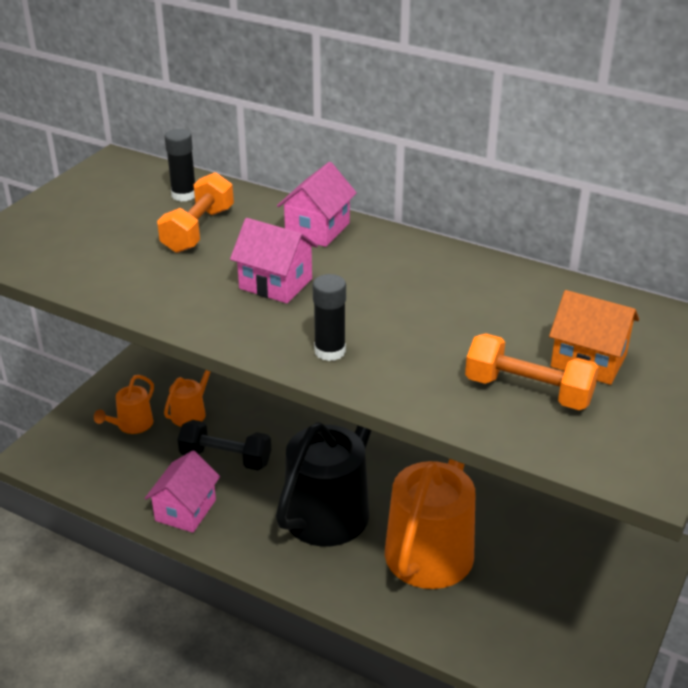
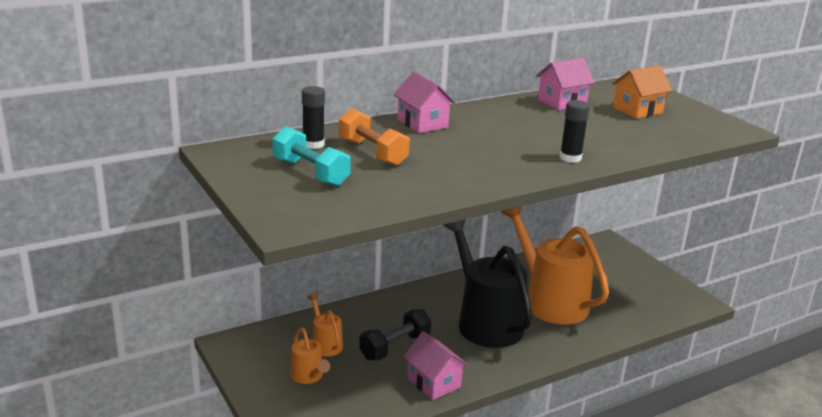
camera: 60 degrees left, 10 degrees down
(112, 218) = (310, 173): none -> turquoise dumbbell
(275, 284) = (476, 150): pink house -> pink house (562, 102)
(528, 391) = (653, 129): orange dumbbell -> none

